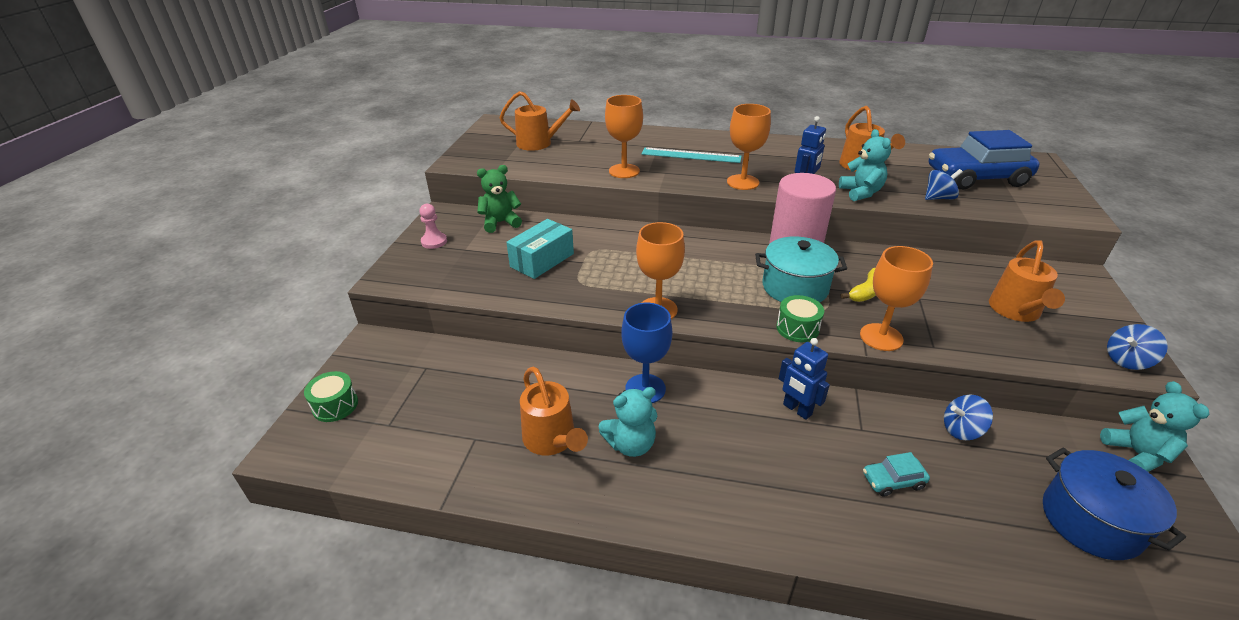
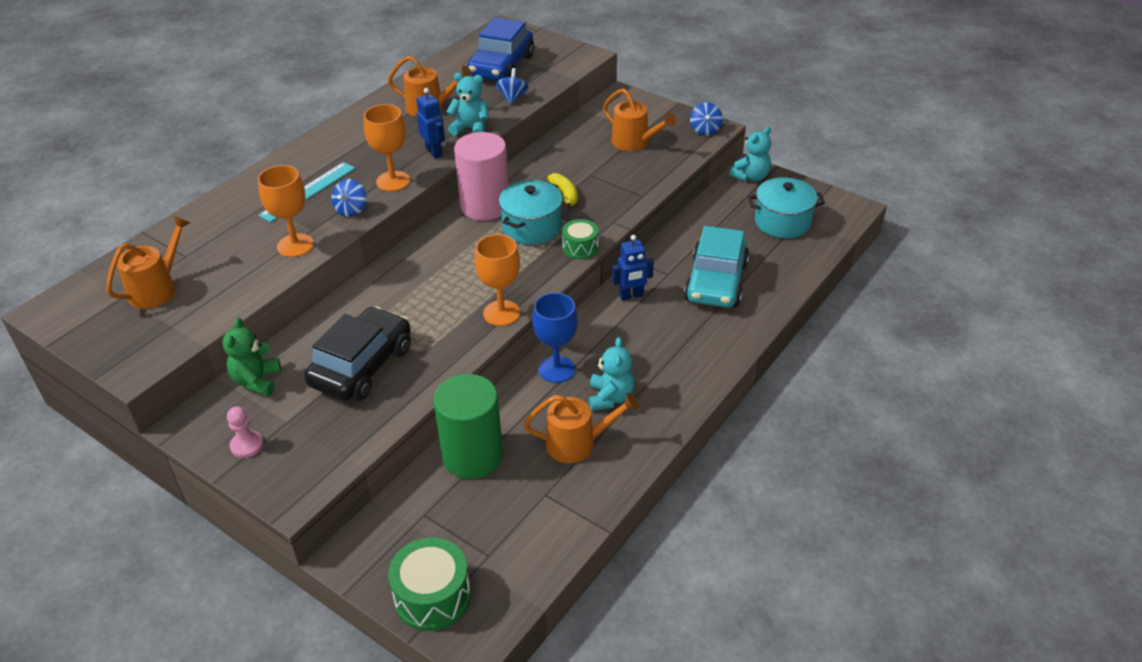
camera: 65 degrees left, 5 degrees up
(335, 405) = (432, 597): green drum -> green drum, size x1.61
(504, 372) = (472, 456): none -> green cylinder
(542, 260) = (362, 366): turquoise box -> black car
(881, 337) = (617, 213): orange goblet -> none
(893, 481) = (715, 282): turquoise car -> turquoise car, size x2.33
(961, 430) = (694, 231): blue spinning top -> blue spinning top (351, 210)
(1090, 521) = (782, 222): blue pot -> turquoise pot
(1136, 454) = (751, 176): turquoise teddy bear -> turquoise teddy bear turned 120 degrees clockwise

